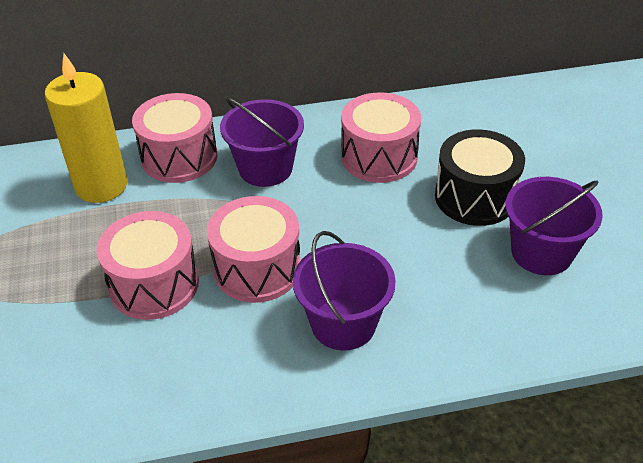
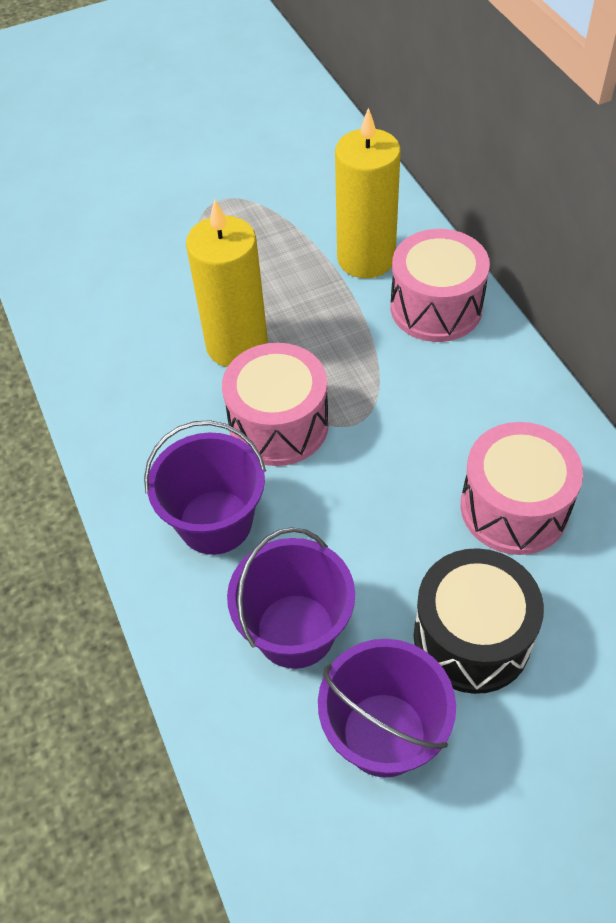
camera: 80 degrees right, 10 degrees up
(154, 284) = (237, 345): pink drum -> yellow candle
(265, 168) = (446, 392): purple bucket -> purple bucket (295, 631)

